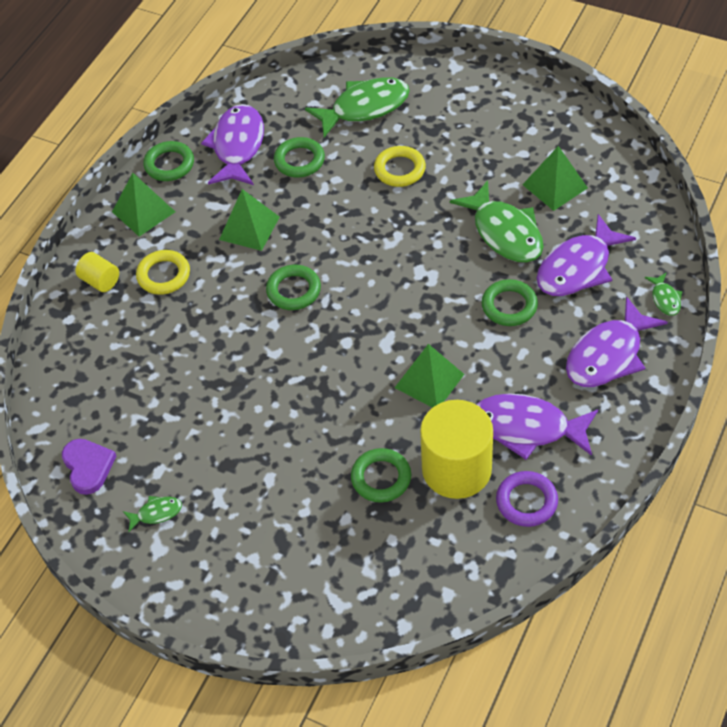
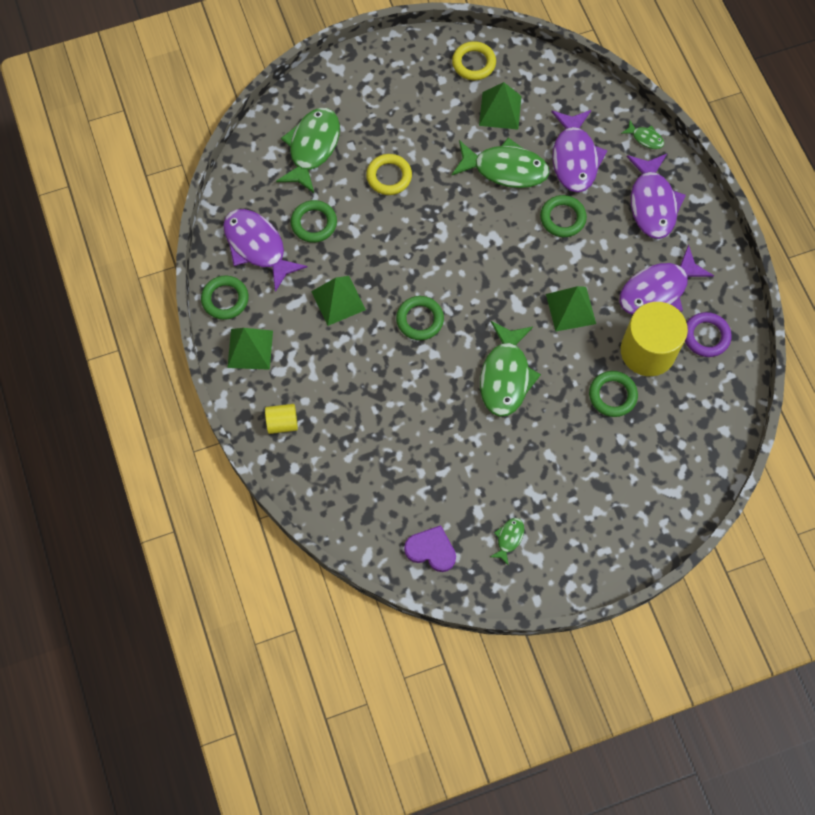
camera: 50 degrees left, 15 degrees up
(164, 275) = (321, 382): yellow ring -> yellow ring (473, 63)
(309, 387) = (505, 376): none -> green fish

